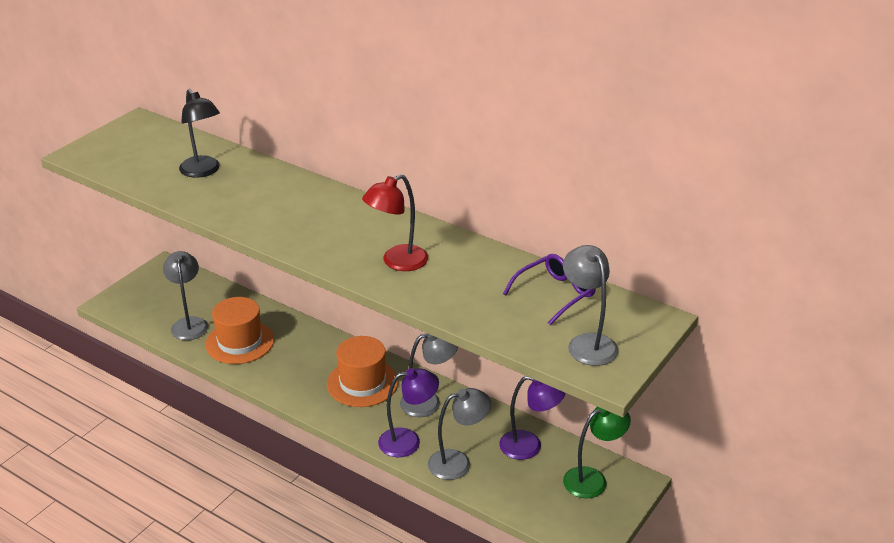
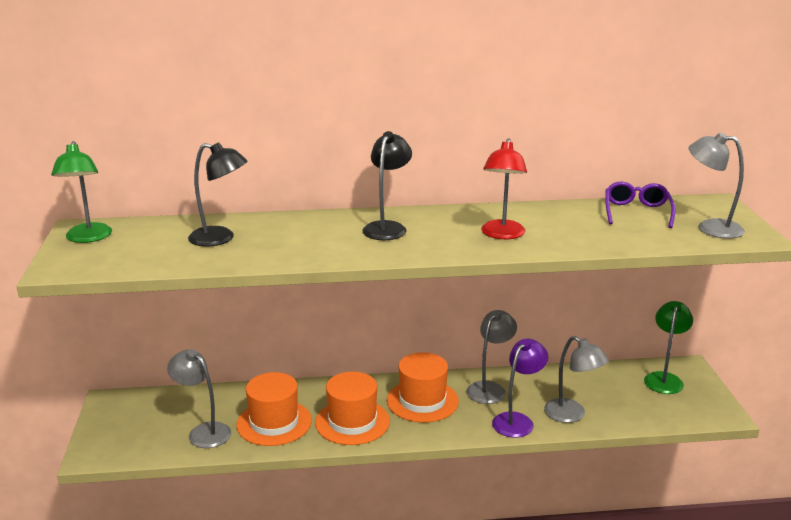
camera: 40 degrees left, 10 degrees down
(130, 133) = (88, 238): none -> green lamp
(290, 371) = (352, 422): none -> orange hat
(327, 213) = (387, 227): none -> black lamp
(458, 462) = (571, 415): grey lamp -> grey lamp turned 105 degrees clockwise
(529, 446) = (598, 380): purple lamp -> none

